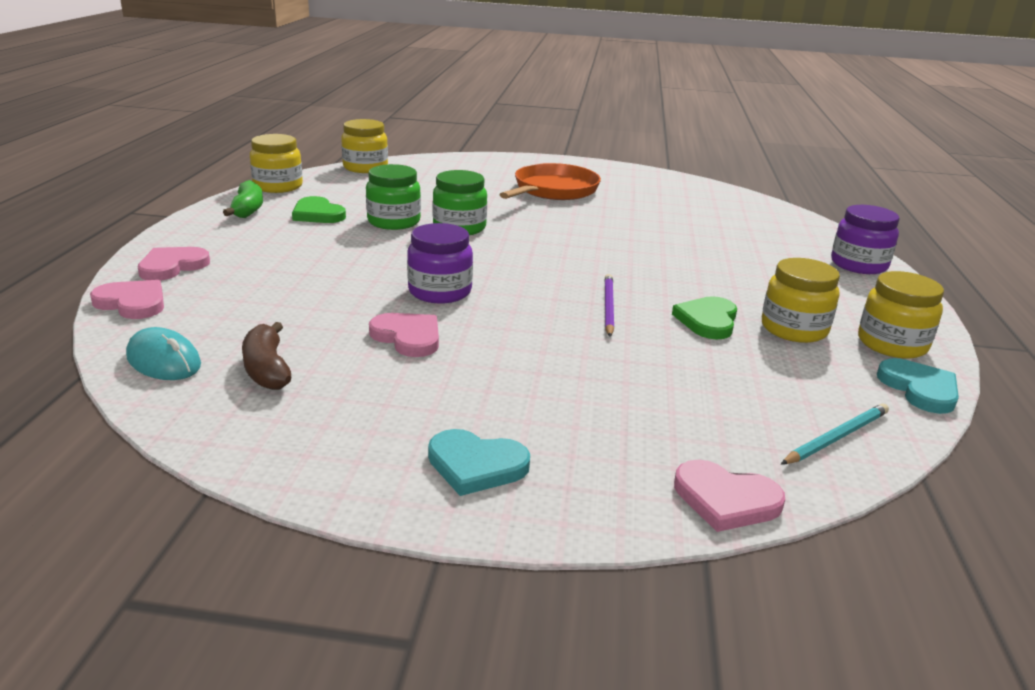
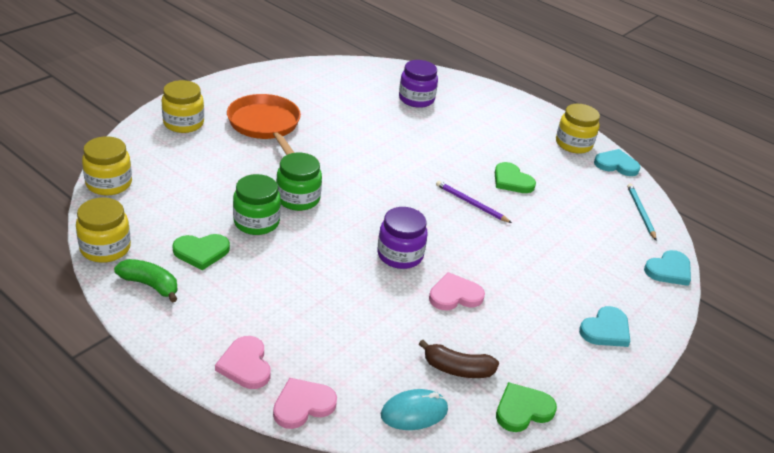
camera: 60 degrees left, 10 degrees up
(225, 431) = (522, 410): none -> green heart
(725, 499) = (669, 270): pink heart -> turquoise heart
(794, 329) = (539, 161): yellow jar -> yellow jar (183, 123)
(858, 265) = (484, 94): purple jar -> purple jar (416, 99)

